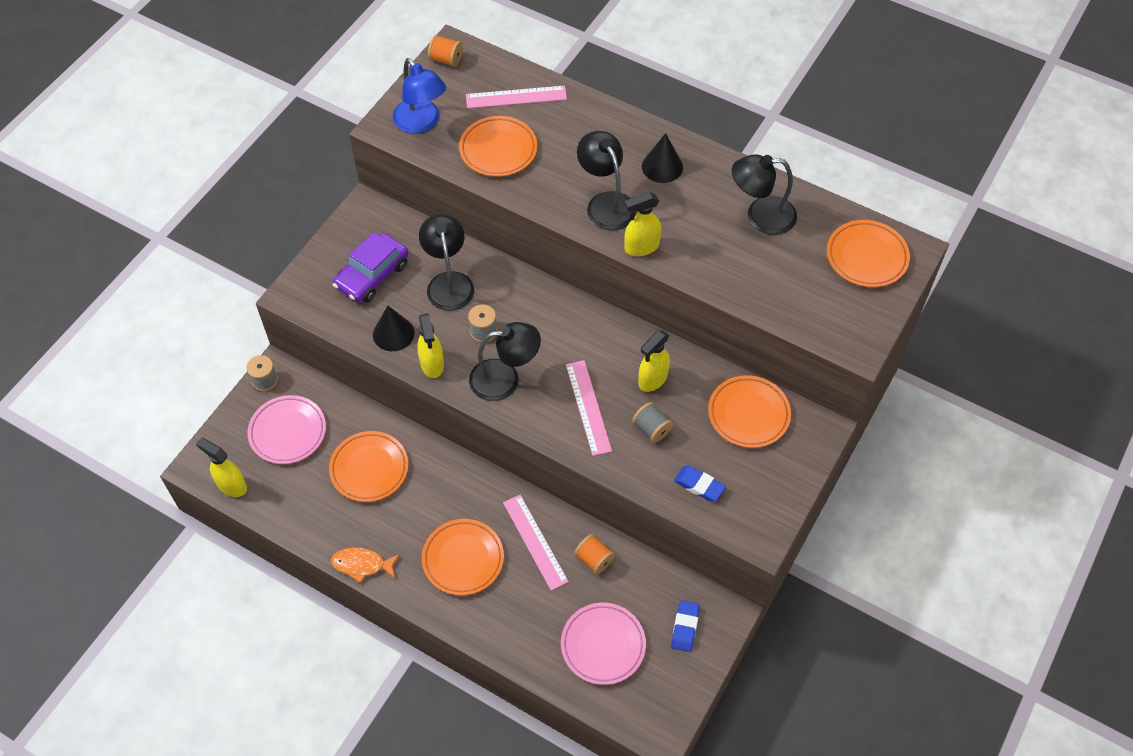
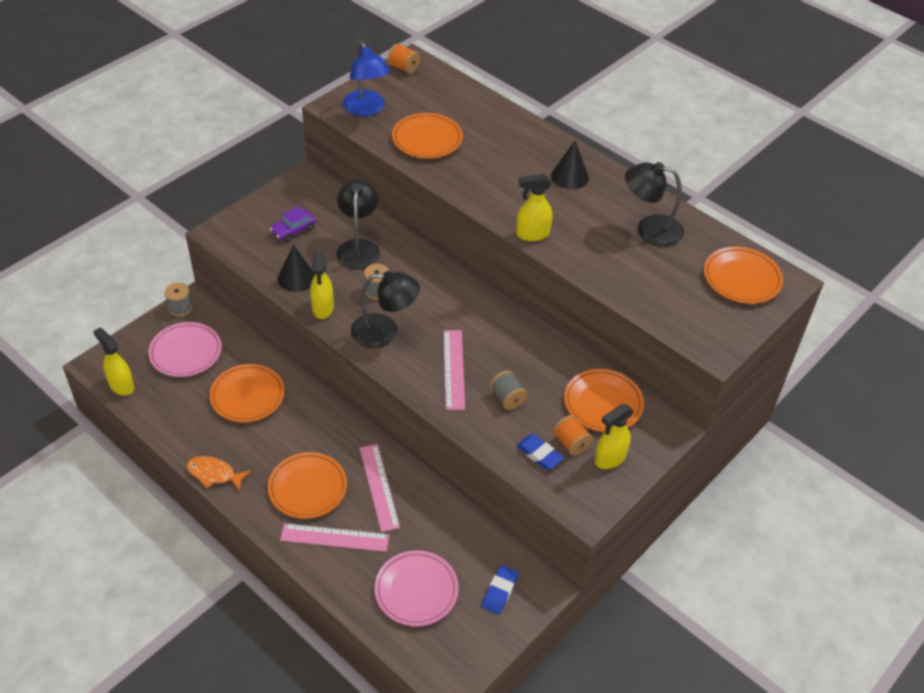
camera: 10 degrees right, 10 degrees down
(372, 275) = (293, 230): purple car -> purple car, size x0.62
(516, 97) = (455, 104): pink ruler -> pink ruler (335, 537)
(594, 559) = (430, 513): orange spool -> orange spool (571, 443)
(606, 203) = (510, 195): black lamp -> none
(652, 379) = (520, 358): yellow spray bottle -> yellow spray bottle (609, 459)

